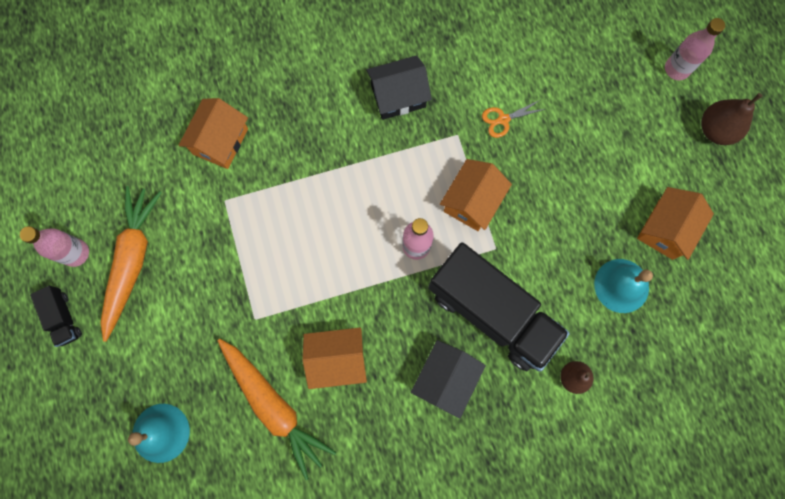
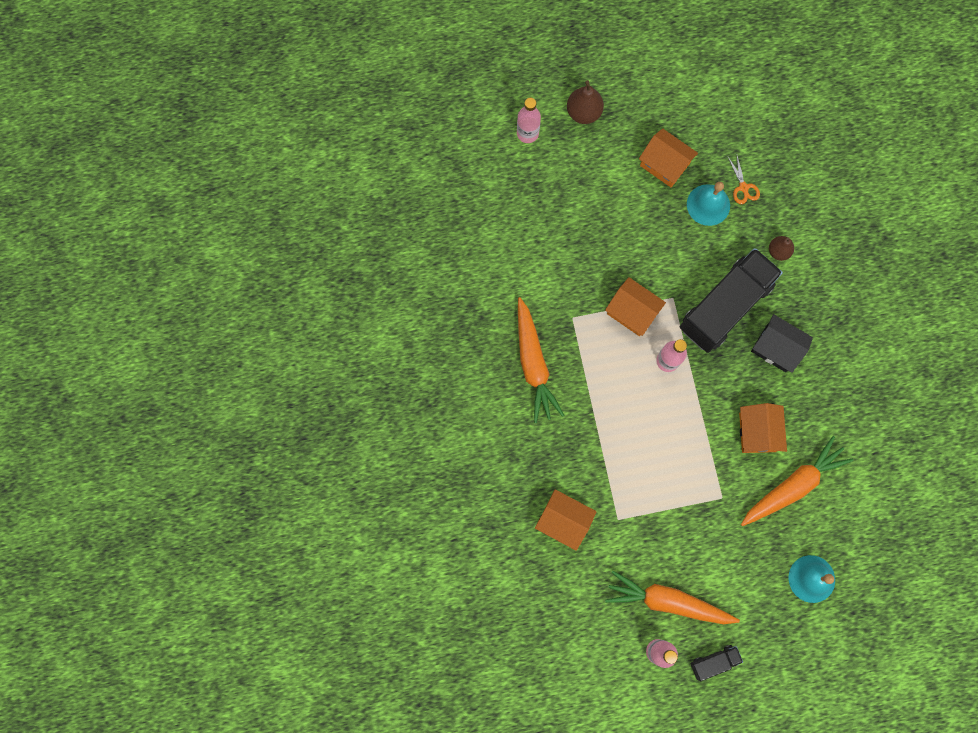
camera: 85 degrees left, 0 degrees up
(398, 96) = (533, 364): black house -> orange carrot
(503, 119) = (561, 278): orange scissors -> orange scissors (743, 187)

